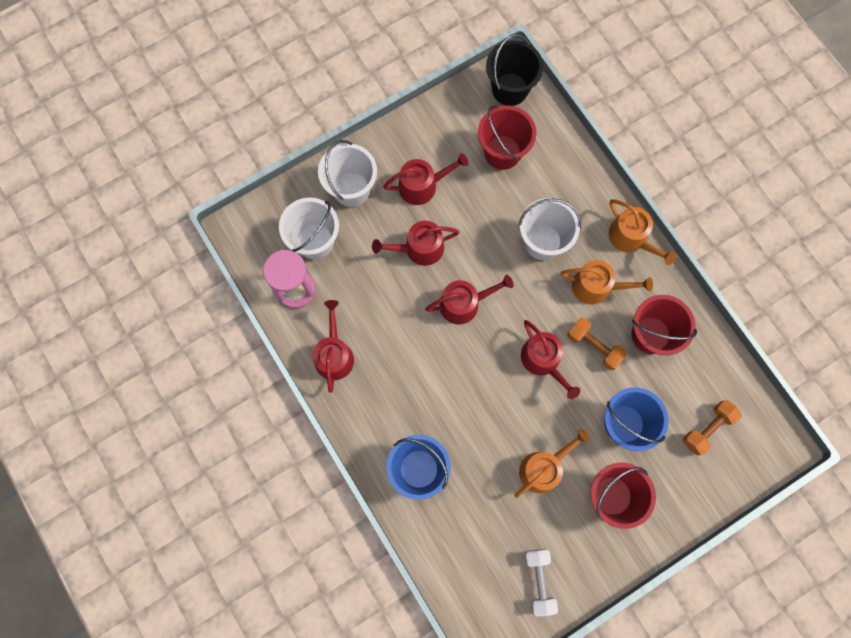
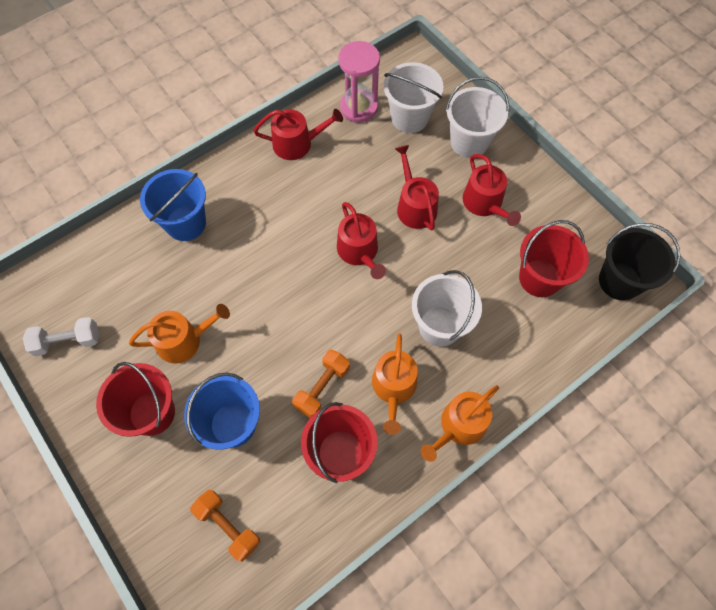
camera: 85 degrees right, 10 degrees down
(543, 361) = (302, 334): red watering can -> none
(544, 468) = (184, 340): orange watering can -> orange watering can turned 60 degrees counterclockwise

